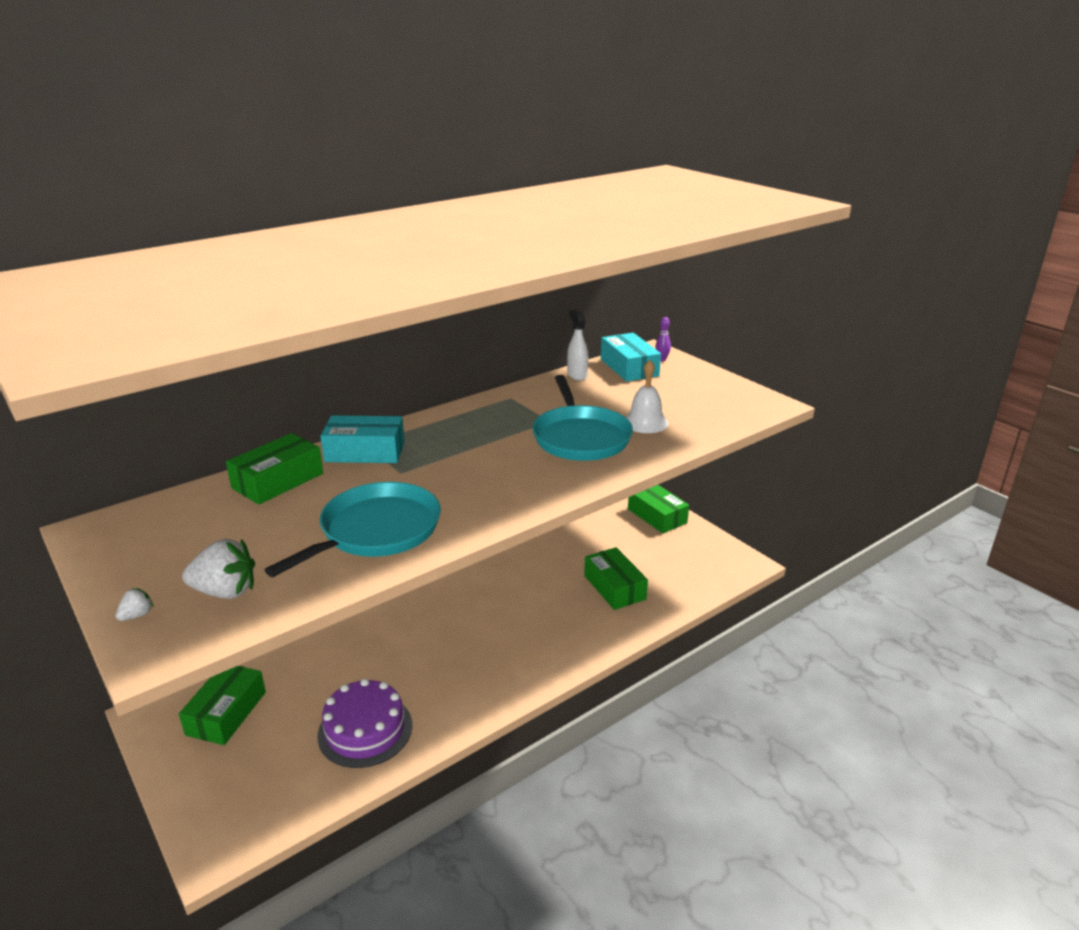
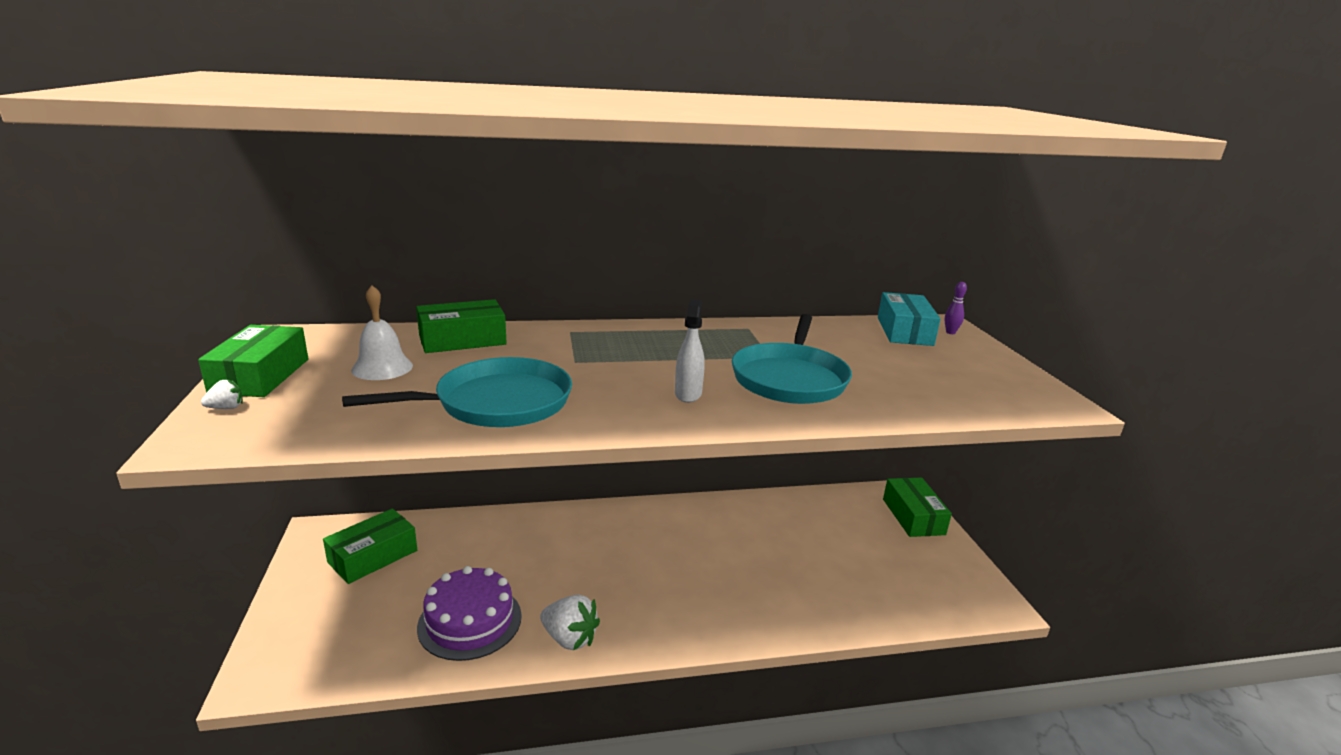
camera: 25 degrees right, 5 degrees down
(225, 591) = (313, 412): white strawberry -> white strawberry (569, 638)
(365, 452) = (562, 337): turquoise box -> none
(577, 375) = (838, 325): white spray bottle -> white spray bottle (688, 394)
(614, 587) = (817, 574): green box -> green box (260, 376)
(645, 422) = (879, 383): white bell -> white bell (382, 367)

